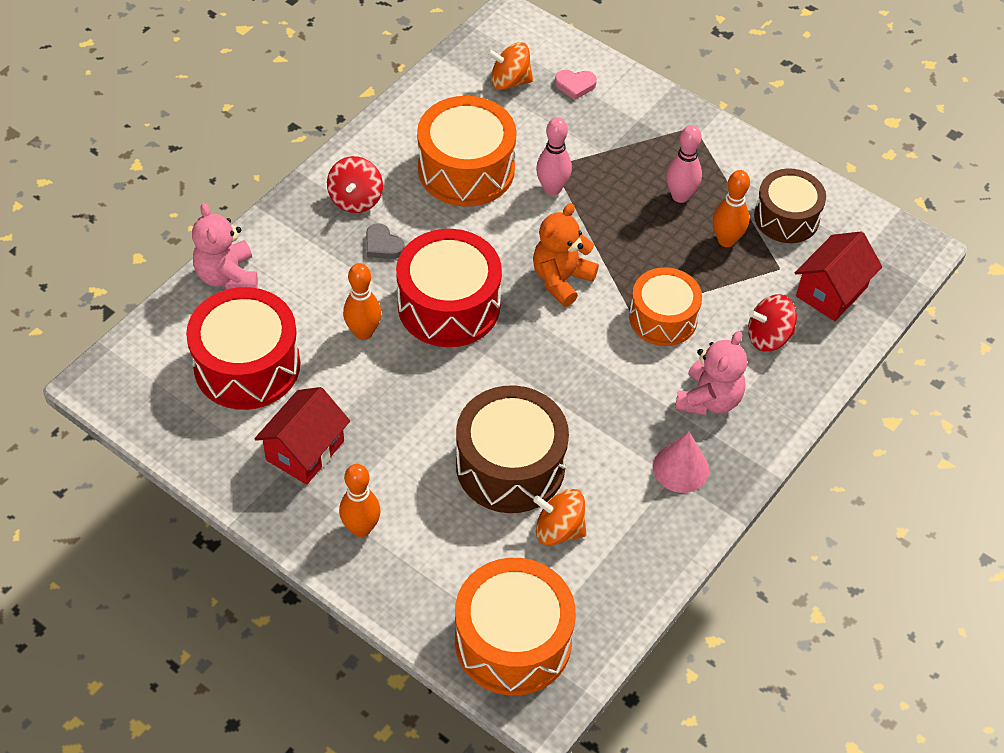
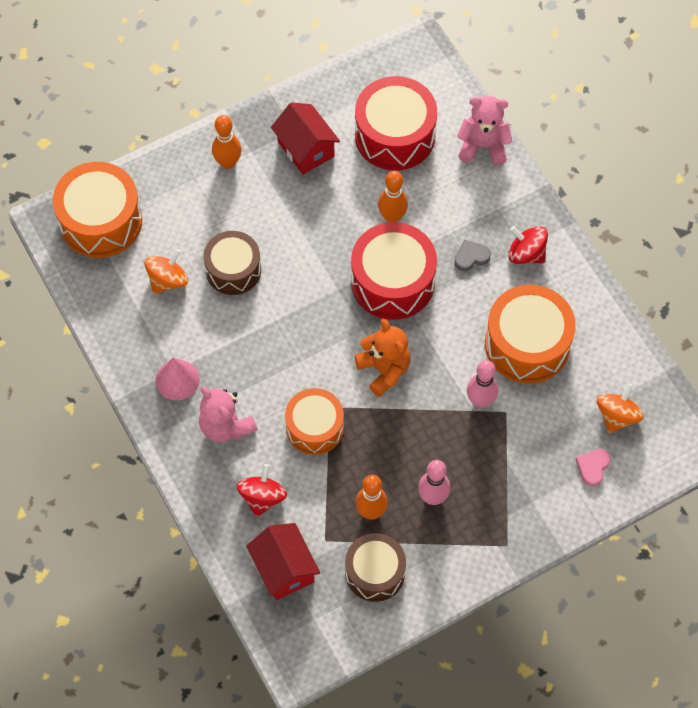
camera: 115 degrees right, 10 degrees up
(510, 465) = (233, 270): brown drum -> brown drum, size x0.67

